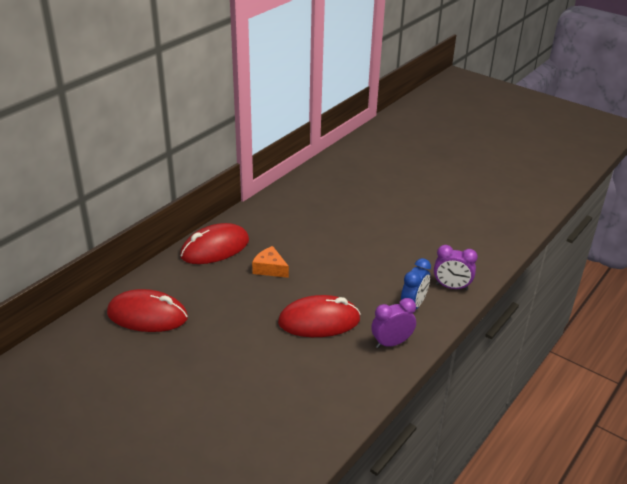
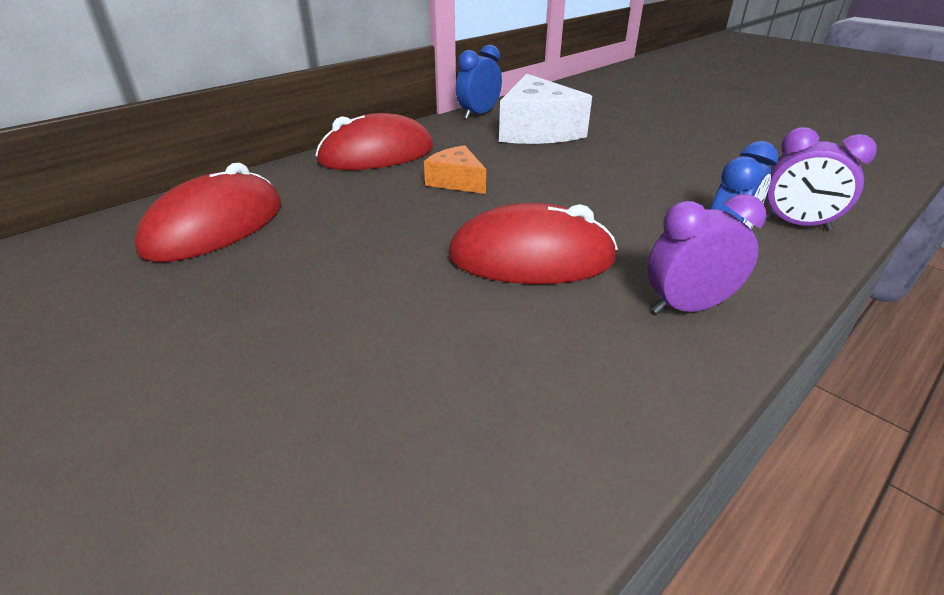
camera: 10 degrees right, 0 degrees up
(147, 315) = (215, 227): red mouse -> red mouse turned 75 degrees counterclockwise
(270, 201) = (478, 114): none -> blue clock
(311, 216) = (537, 131): none -> white cheese

